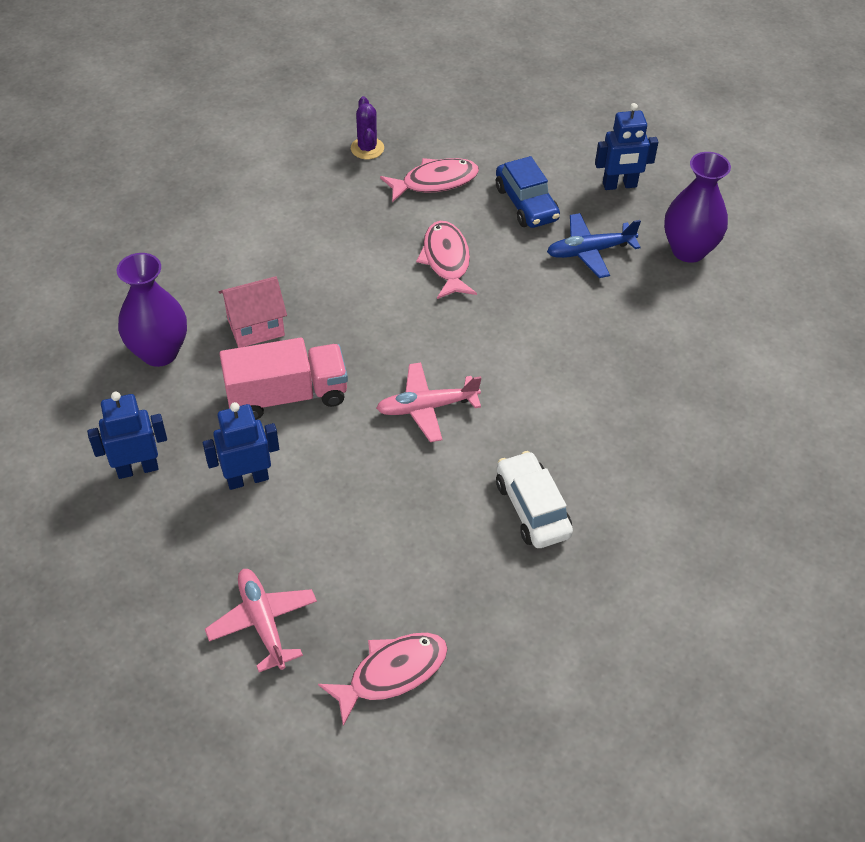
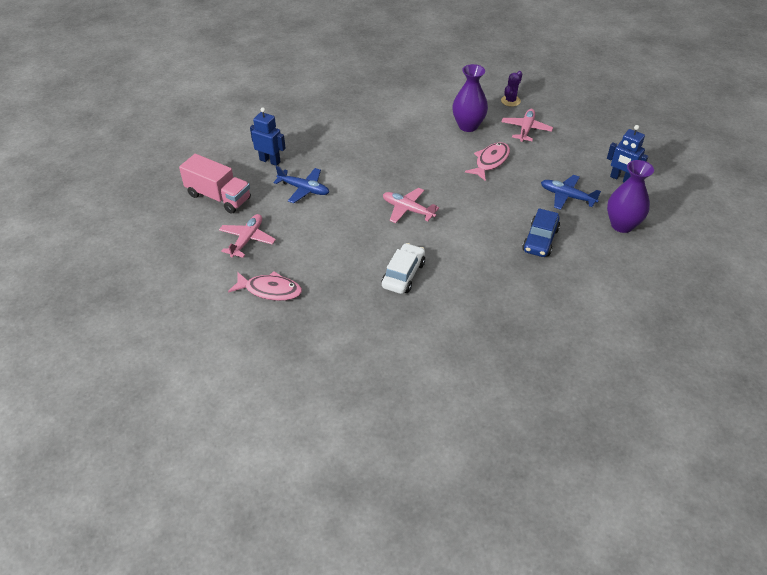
camera: 45 degrees right, 5 degrees down
(159, 352) = (327, 127): purple vase -> purple vase (468, 126)
(247, 479) = (304, 189): blue robot -> blue plane
(256, 327) = (375, 140): pink house -> none
(287, 395) = (356, 171): pink truck -> pink truck (218, 197)
(435, 182) = (526, 129): pink fish -> pink plane
(526, 204) = (560, 161): blue car -> blue car (540, 240)

